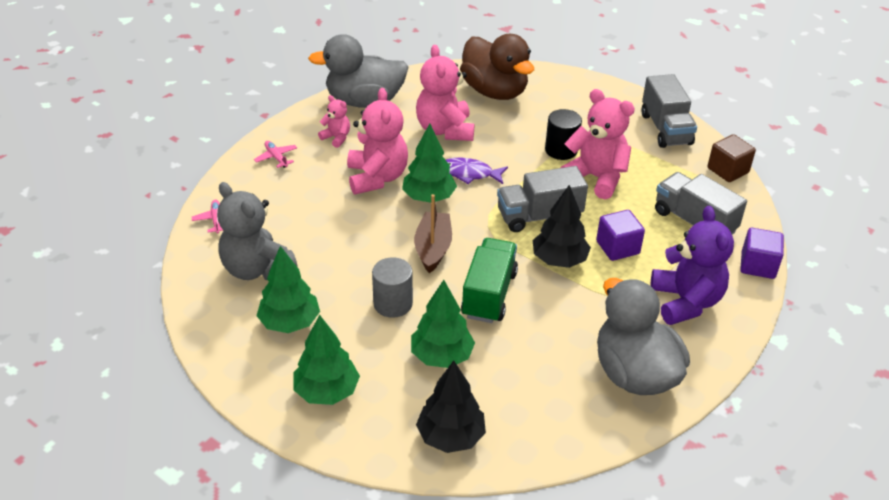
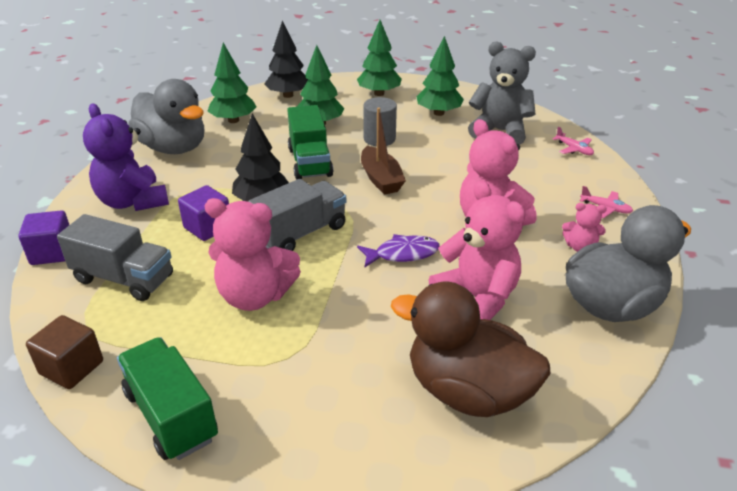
camera: 155 degrees right, 5 degrees down
(429, 197) = (423, 217): green tree -> green tree (233, 120)
(561, 150) = (315, 320): black cylinder -> none
(665, 129) = (171, 415): grey truck -> green truck

